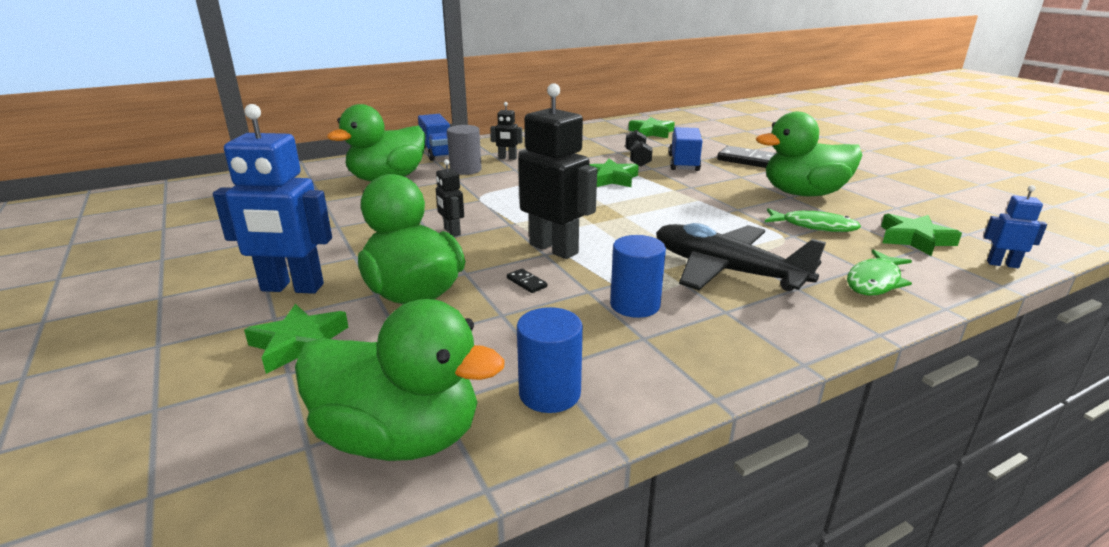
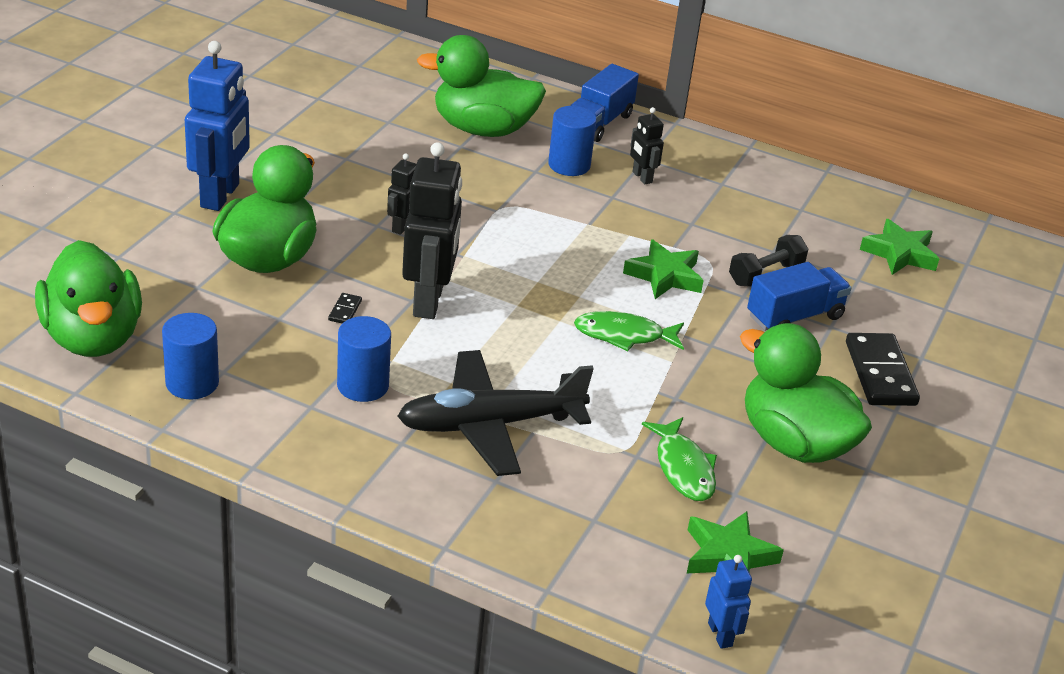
camera: 50 degrees right, 10 degrees up
(292, 288) = (220, 196): blue robot -> blue robot turned 135 degrees counterclockwise
(299, 344) = (153, 242): green star -> none
(465, 170) = (569, 165): grey cylinder -> blue cylinder
(726, 270) = (489, 425): black plane -> black plane turned 105 degrees counterclockwise
(875, 281) = (566, 533): green fish -> green fish (624, 335)

